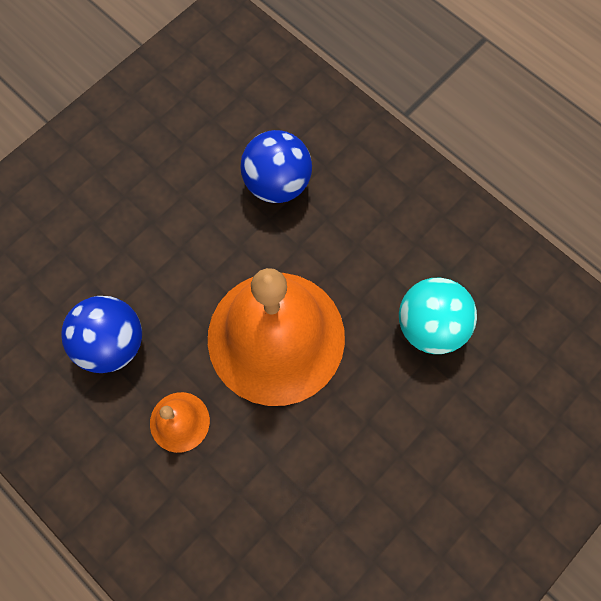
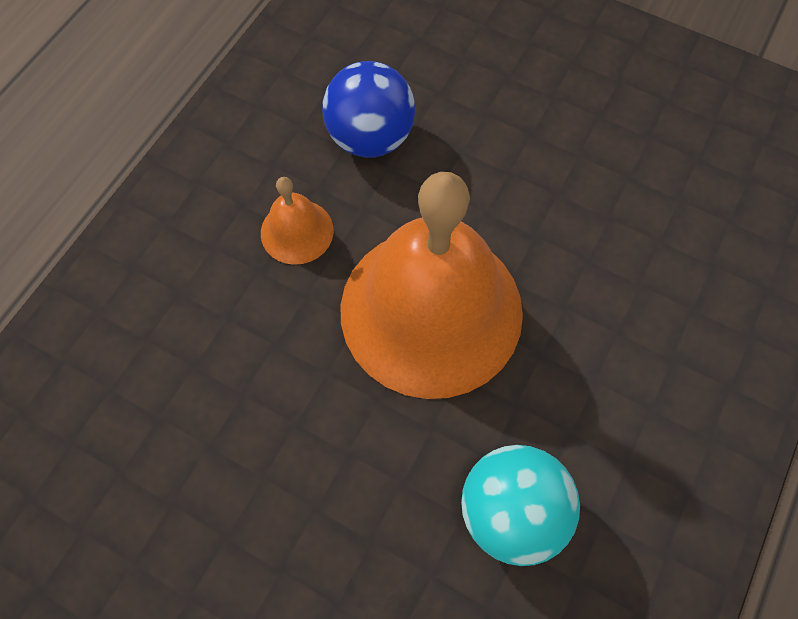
camera: 75 degrees right, 5 degrees down
(277, 183) = (641, 257): blue ball -> none

